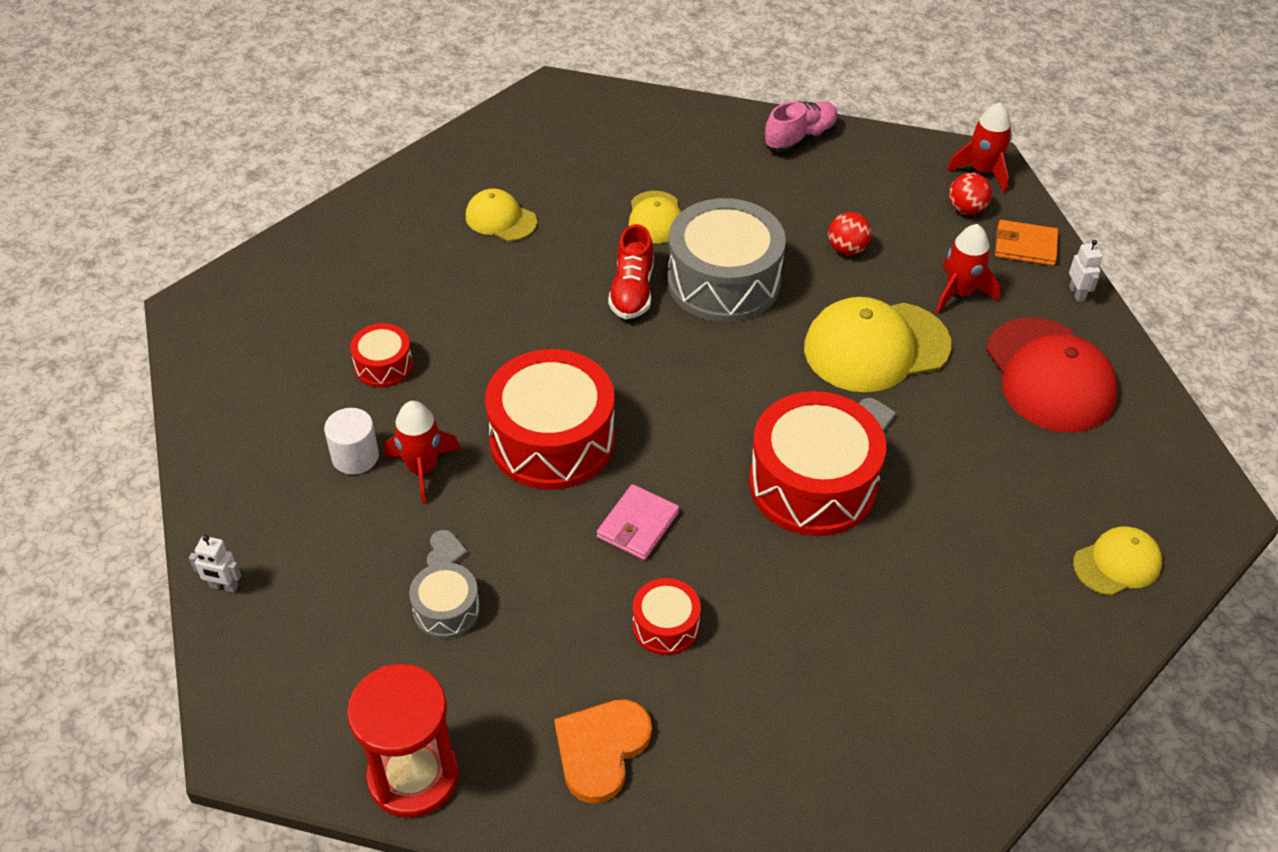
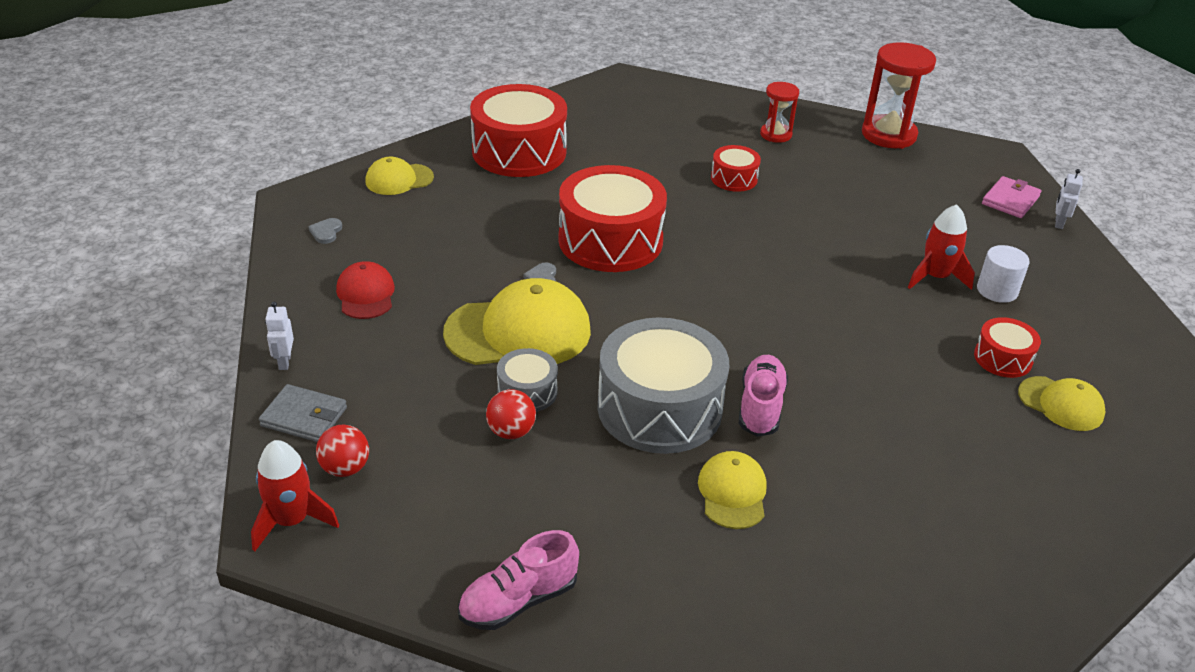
camera: 175 degrees left, 10 degrees down
(224, 586) = (1058, 223): white robot -> white robot turned 90 degrees counterclockwise
(445, 552) = (900, 227): grey heart -> grey heart (326, 232)
(446, 610) = (890, 198): grey drum -> grey drum (527, 392)
(500, 219) = (926, 509): yellow cap -> yellow cap (1061, 404)
(552, 440) = (829, 287): red drum -> red drum (519, 151)
(601, 749) = (775, 134): orange heart -> red hourglass
(632, 291) = (760, 407): red shoe -> pink shoe
(637, 525) = (753, 229): pink wallet -> pink wallet (1010, 200)
(959, 293) = (408, 373): red rocket -> none
(1025, 246) = (304, 417): orange wallet -> grey wallet
(1049, 375) = (366, 294): red cap -> red cap, size x0.55

